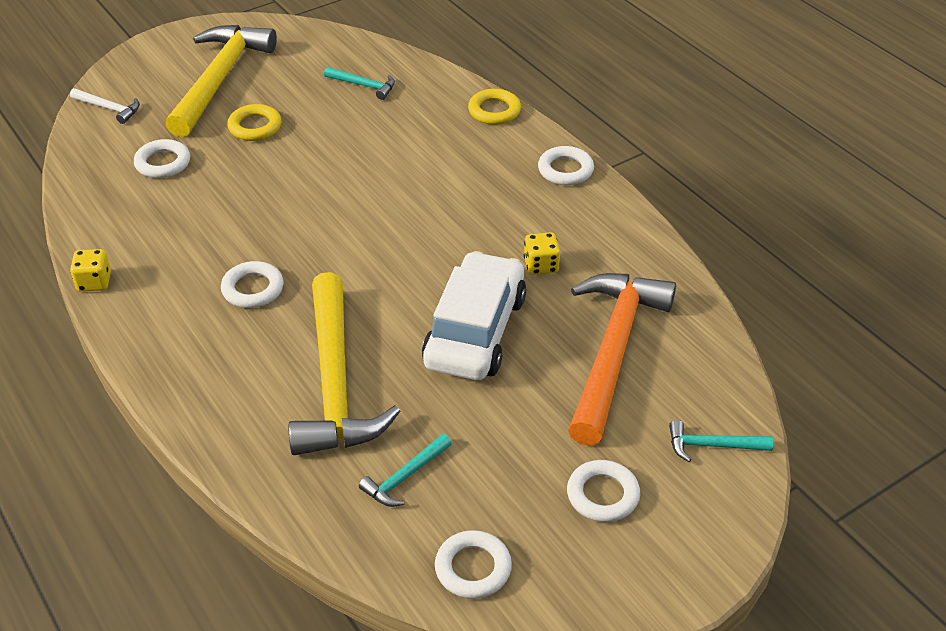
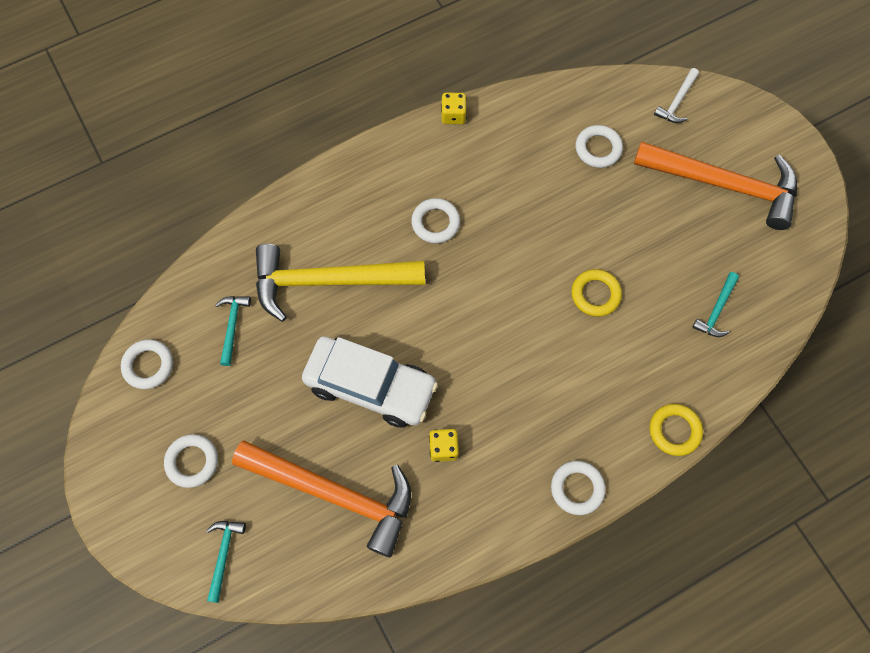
camera: 95 degrees right, 25 degrees up
(220, 79) = (724, 185): yellow hammer -> orange hammer
(255, 127) = (649, 217): yellow ring -> yellow ring (595, 294)
(404, 477) = (232, 326): turquoise hammer -> turquoise hammer turned 45 degrees clockwise

